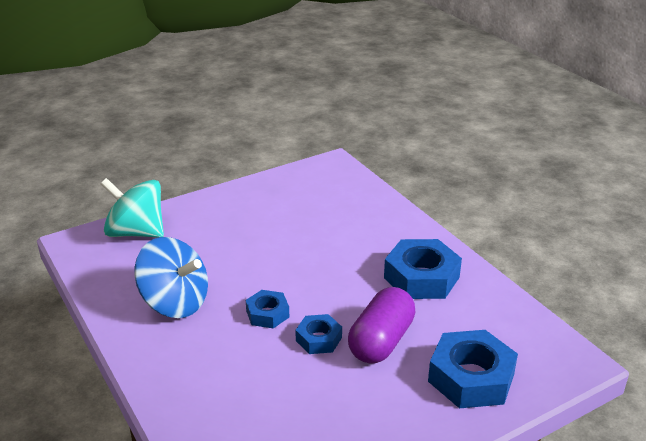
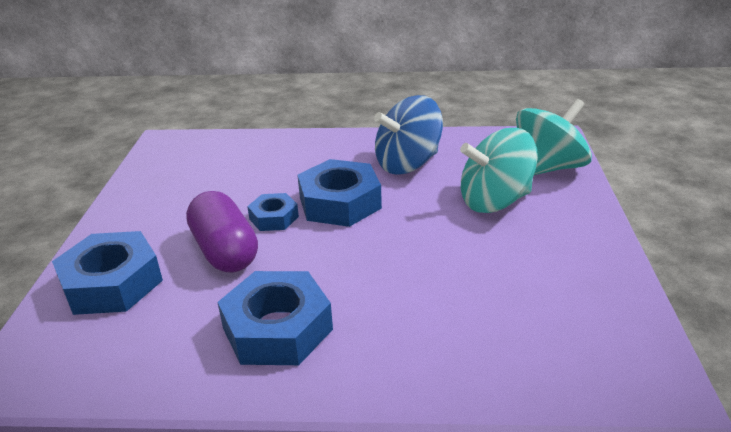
camera: 125 degrees right, 0 degrees up
(206, 243) = (494, 201): none -> turquoise spinning top
(267, 314) = (340, 202): blue nut -> blue nut, size x1.80

